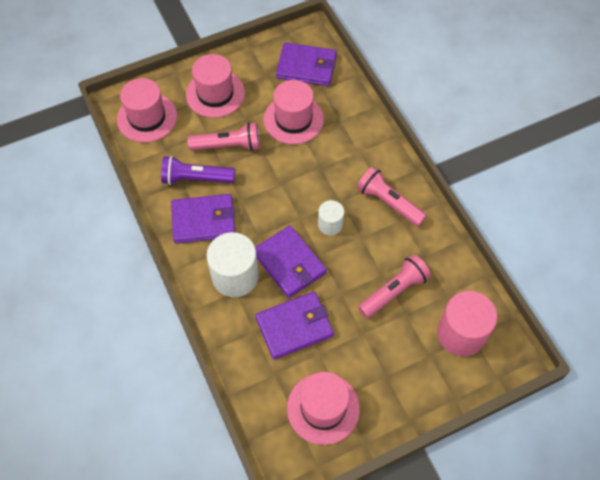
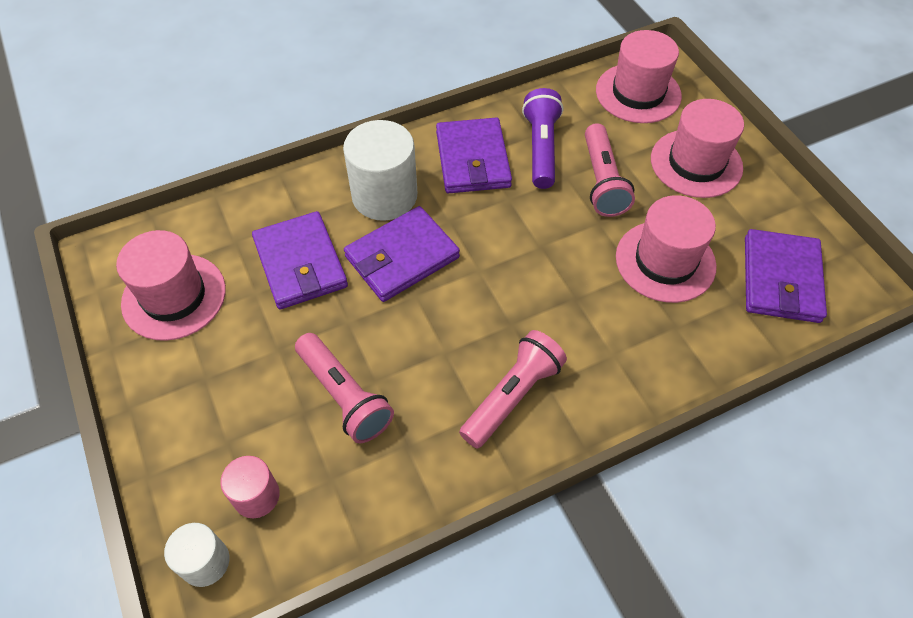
camera: 90 degrees right, 5 degrees down
(330, 224) = (468, 309): white cylinder -> white cylinder (205, 562)
(461, 334) = (256, 496): pink cylinder -> pink cylinder, size x0.56

